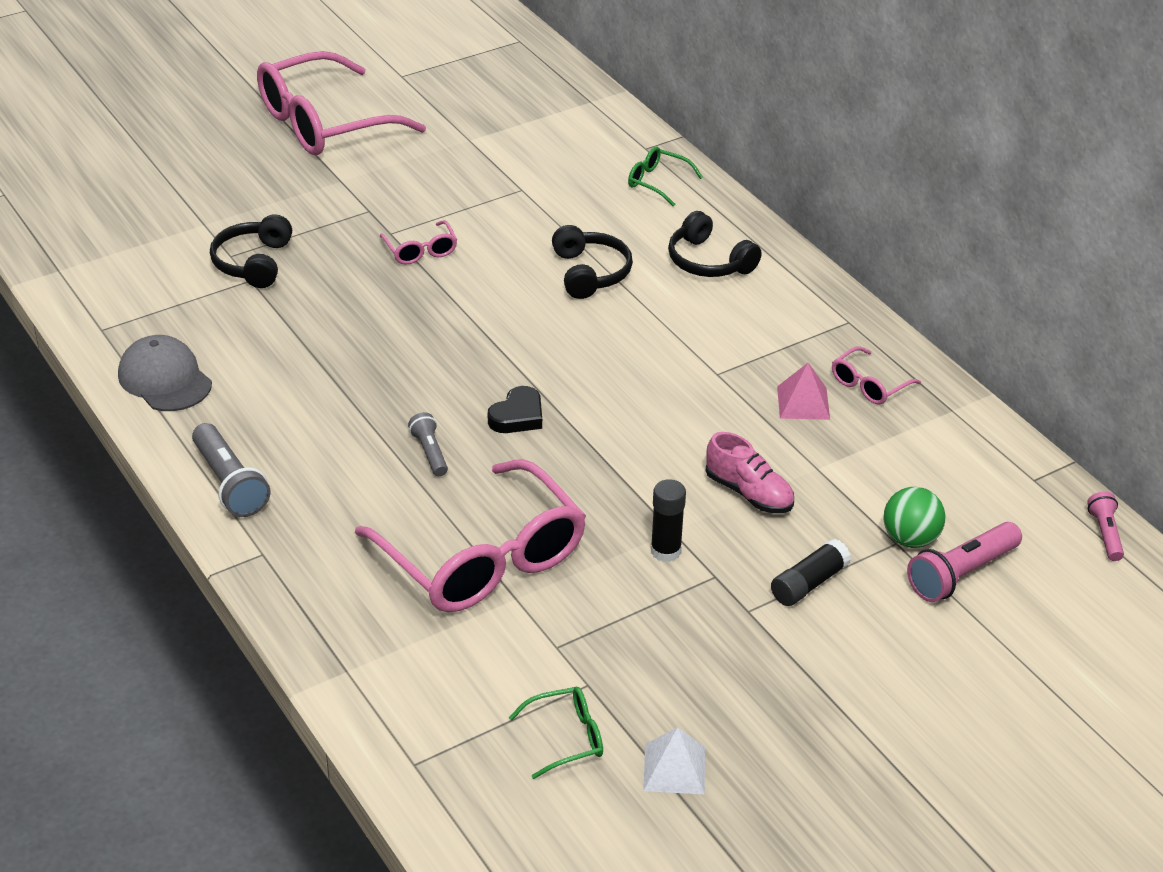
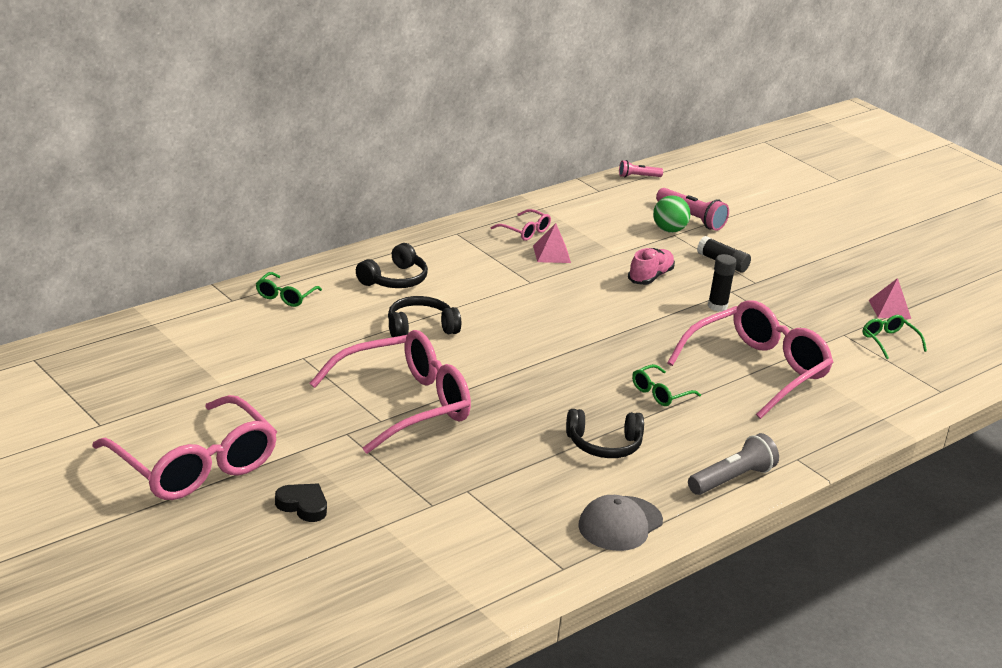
camera: 100 degrees left, 10 degrees down
(253, 263) = (441, 491): black headphones -> black headphones (604, 445)
(420, 251) = (405, 404): pink glasses -> pink glasses, size x2.33
(429, 452) = (660, 393): grey flashlight -> green glasses
(517, 416) = (605, 358): black heart -> black heart (303, 505)
(674, 768) = (889, 309): white pyramid -> pink pyramid

